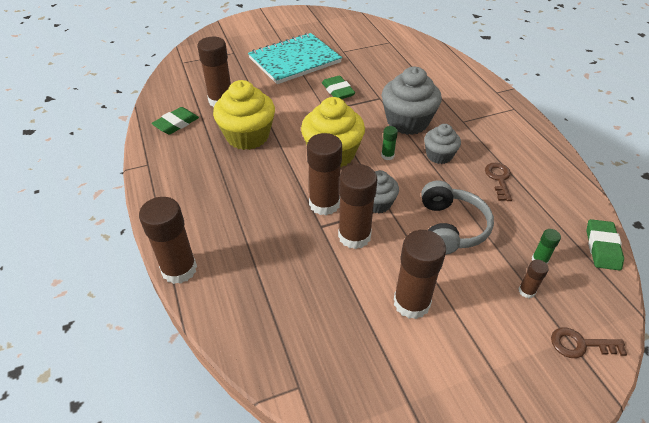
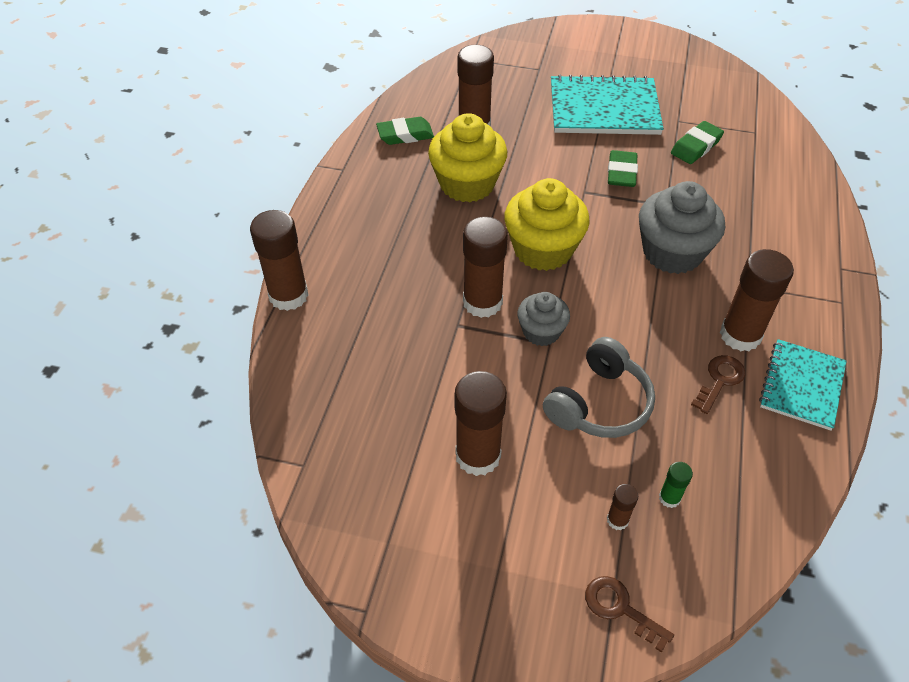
camera: 35 degrees right, 5 degrees up
(354, 236) = (482, 354): brown glue stick -> brown glue stick (740, 335)
(387, 156) = (606, 283): green glue stick -> none
(439, 155) = (671, 313): grey cupcake -> none
(539, 160) = (802, 386): none -> turquoise notebook
(602, 247) = (769, 531): green eraser -> green eraser (696, 146)

